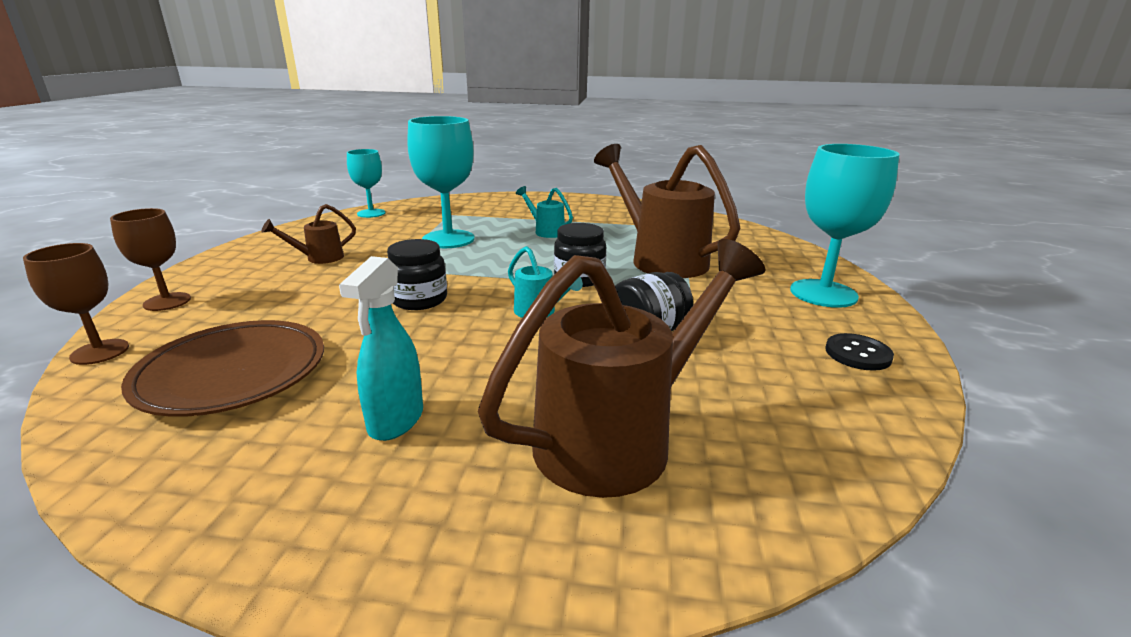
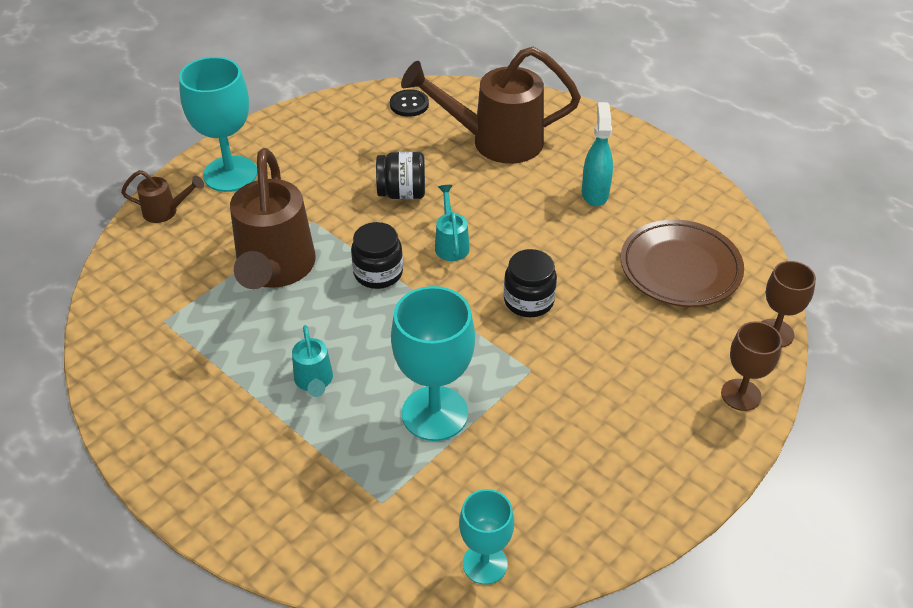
camera: 145 degrees left, 20 degrees up
(318, 258) = (593, 429): brown watering can -> brown watering can (166, 211)
(395, 421) = (595, 193): turquoise spray bottle -> turquoise spray bottle turned 45 degrees counterclockwise
(857, 354) = (309, 129): black button -> black button (409, 104)

